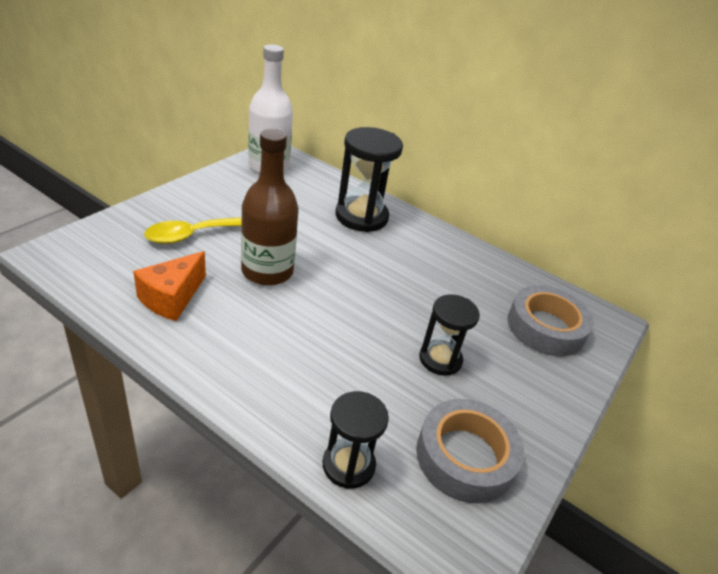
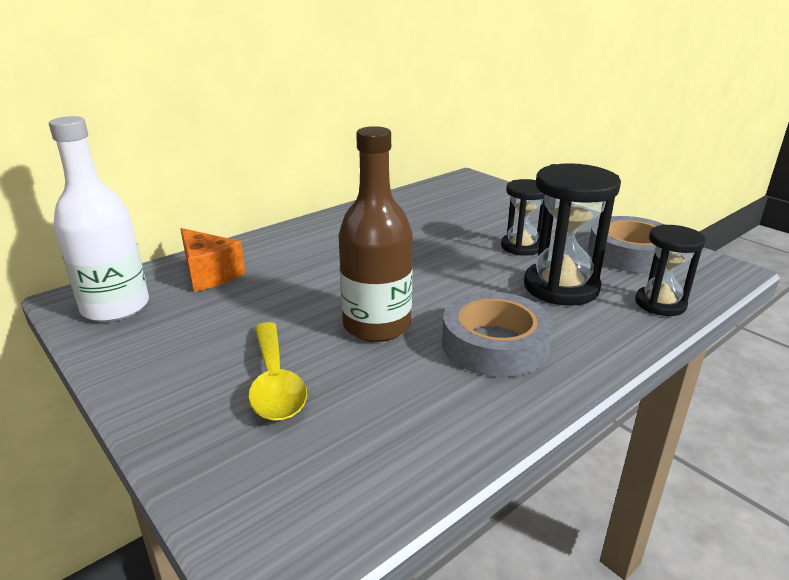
camera: 70 degrees left, 10 degrees down
(171, 298) = (424, 404): orange cheese -> orange cheese (209, 274)
(361, 217) = (280, 255): black hourglass -> black hourglass (561, 287)
(545, 327) = (476, 200): grey tape -> grey tape (495, 344)

